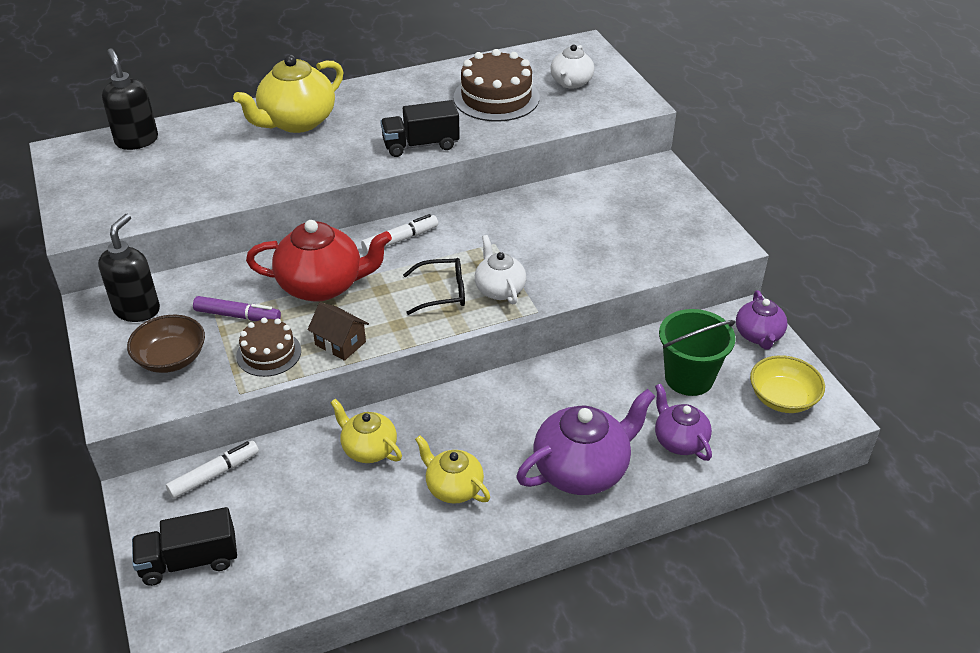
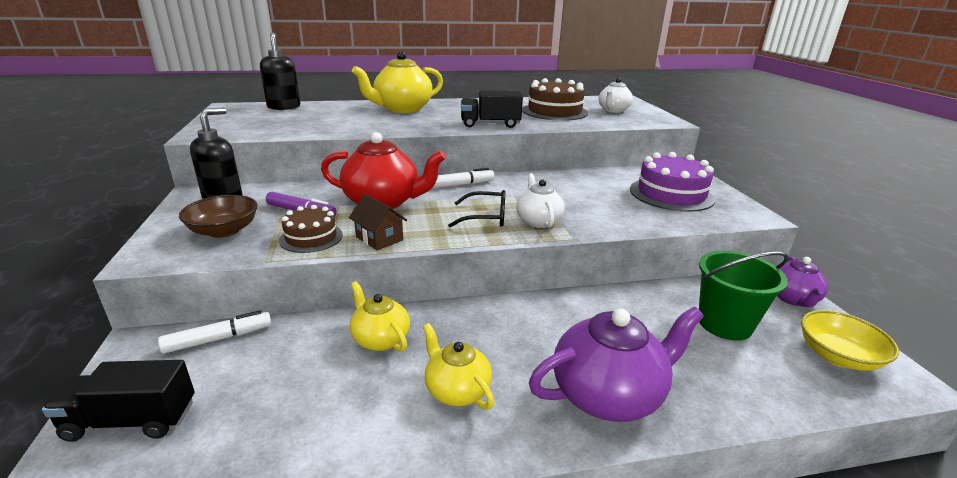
camera: 10 degrees right, 15 degrees down
(642, 219) = (671, 194): none -> purple cake
(679, 441) = (723, 381): purple teapot -> none

